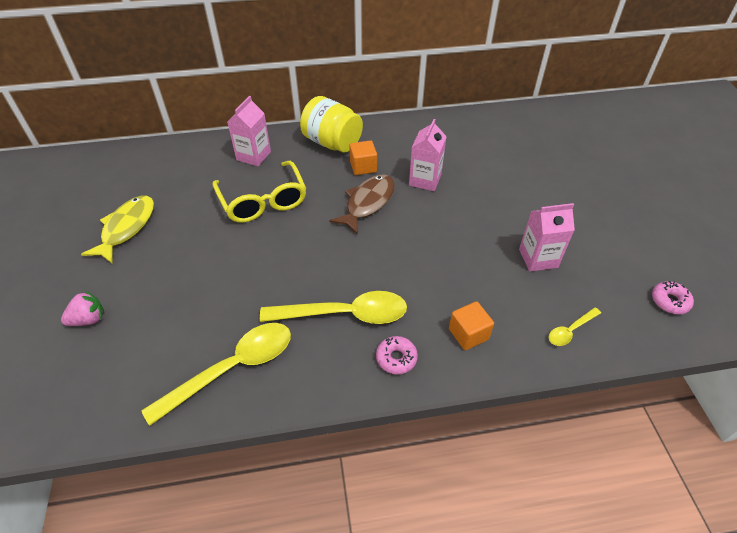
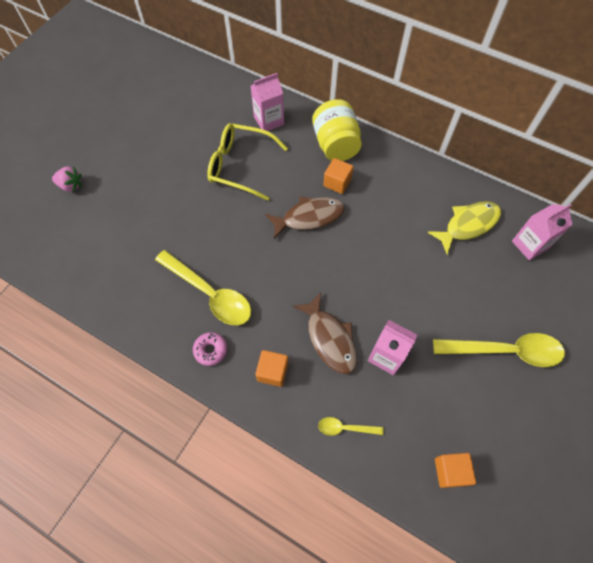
camera: 40 degrees right, 15 degrees up
(126, 228) = (141, 130): yellow fish -> yellow fish (468, 225)
(233, 368) = (115, 279): yellow spoon -> yellow spoon (505, 351)
(263, 201) = (240, 166): yellow glasses -> yellow glasses turned 90 degrees clockwise
(425, 180) = (372, 226): pink carton -> pink carton (529, 245)
(484, 276) = (329, 339): none -> brown fish
(669, 301) = (450, 471): pink donut -> orange cube

